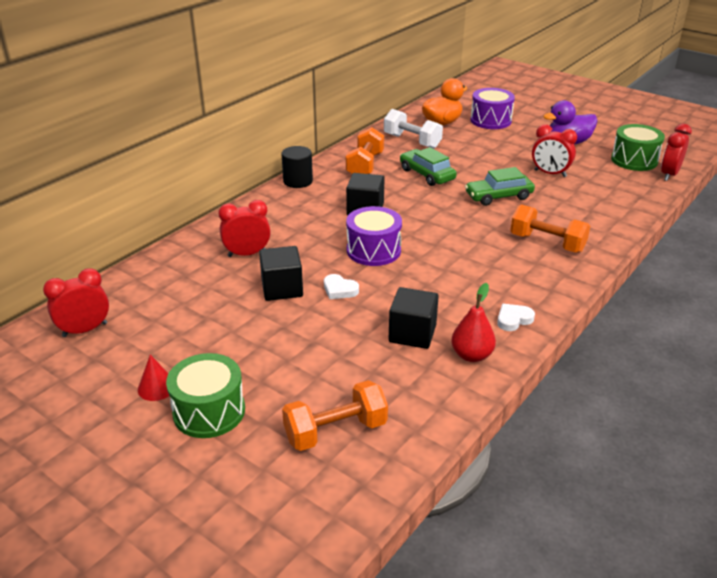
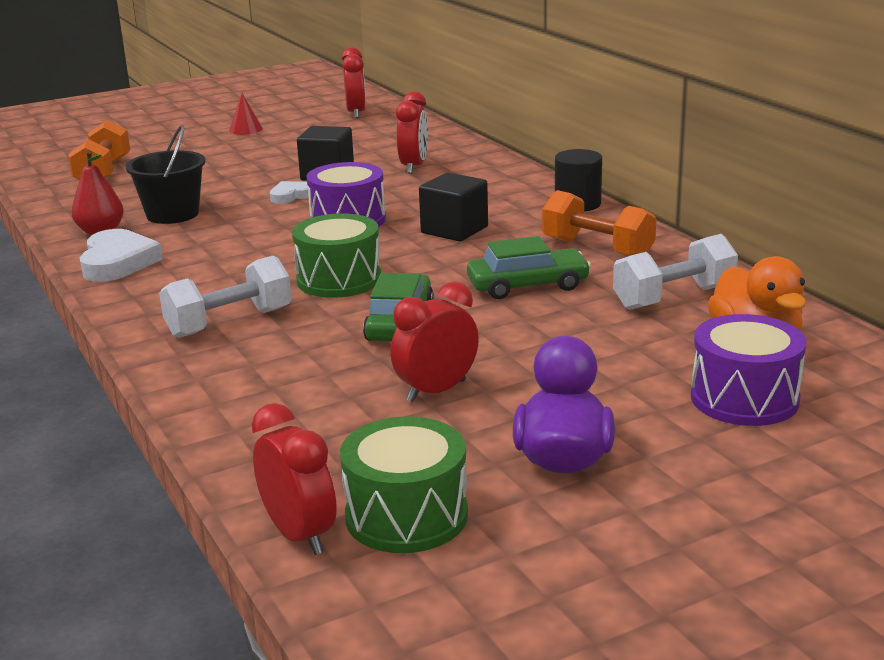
camera: 115 degrees right, 10 degrees down
(209, 411) = (192, 141): green drum -> green drum (339, 280)
(412, 333) = (172, 214): black cube -> black bucket
(513, 319) = (117, 262): white heart -> white heart, size x1.75
(547, 243) = (229, 323): orange dumbbell -> white dumbbell

